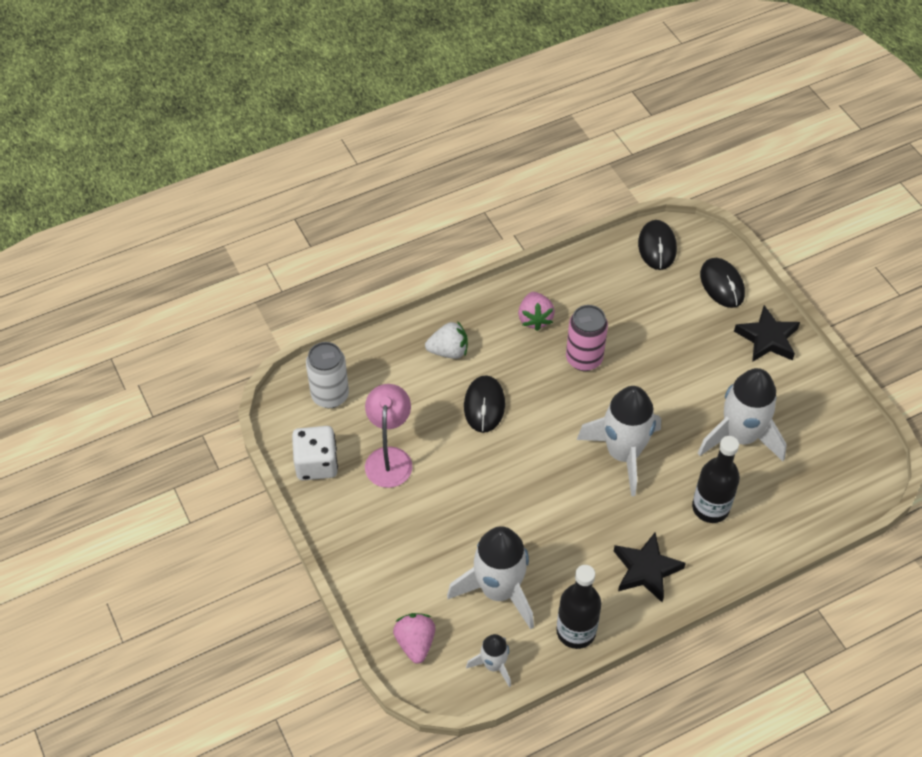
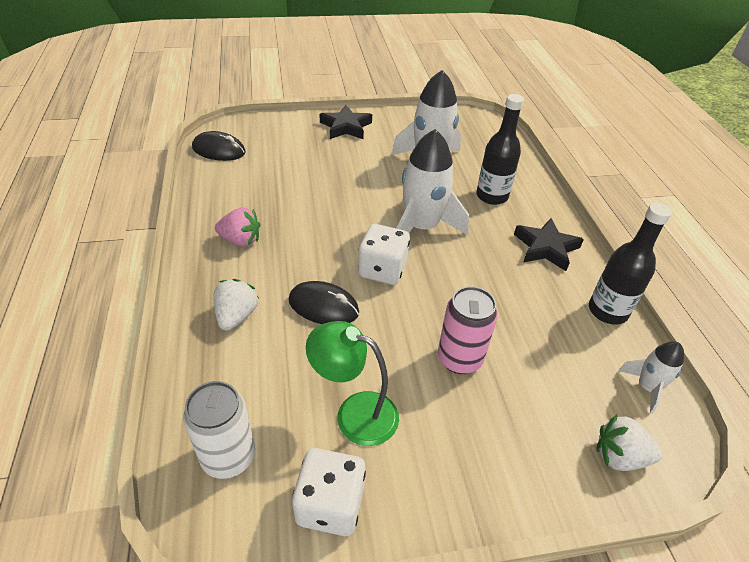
camera: 75 degrees left, 10 degrees down
(389, 458) = (354, 413): pink lamp -> green lamp
(415, 643) = (619, 456): pink strawberry -> white strawberry
(498, 590) = (556, 358): white rocket -> none
(547, 436) = (382, 270): none -> white dice
(584, 359) = (307, 222): pink can -> pink can (459, 359)
(722, 285) = (282, 131): black mouse -> none

